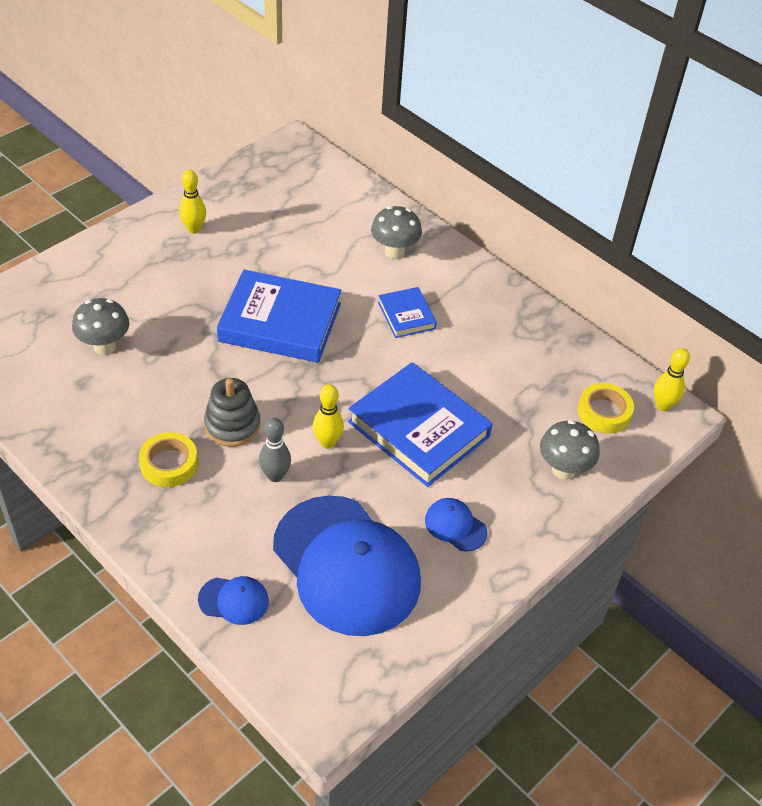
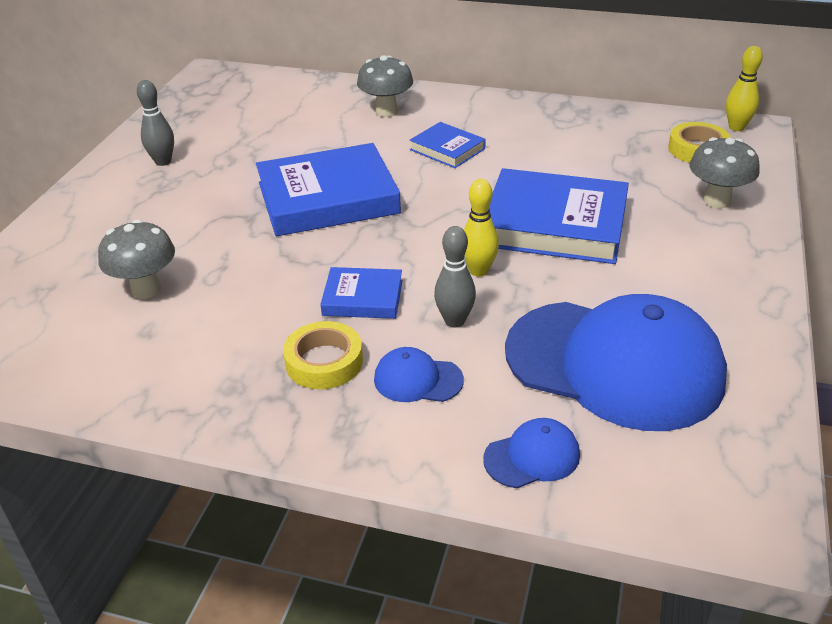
camera: 25 degrees left, 10 degrees down
(194, 229) = (163, 162): yellow bowling pin -> grey bowling pin
(232, 425) = (363, 298): grey stacking toy -> blue book
(455, 526) = (677, 283): blue cap -> blue cap (417, 379)

